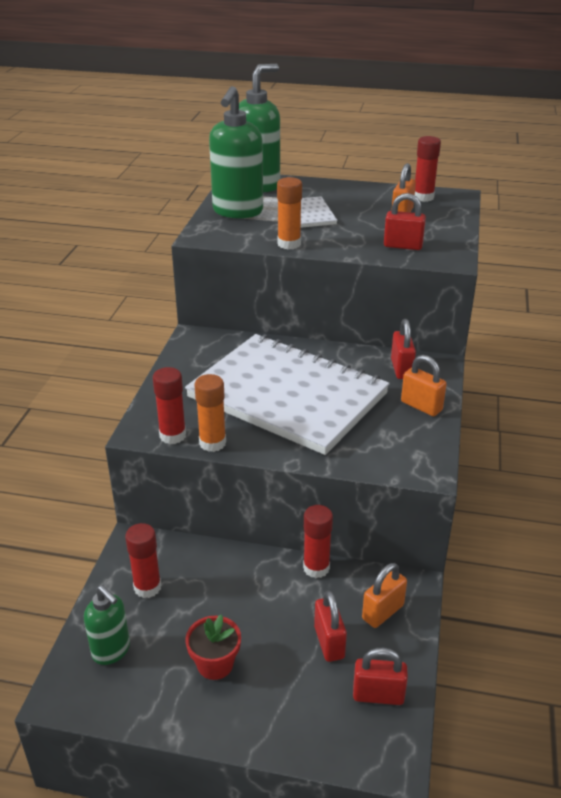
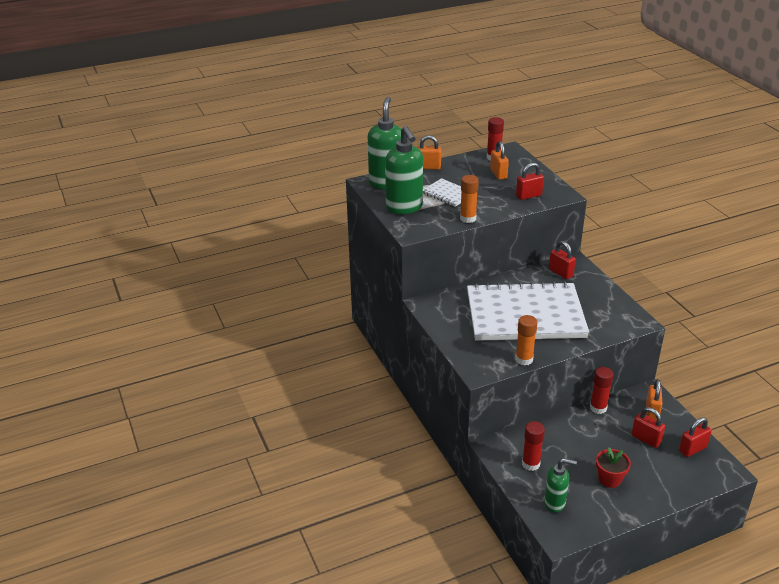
camera: 35 degrees left, 0 degrees up
(172, 435) = (498, 366): red glue stick -> none
(421, 406) = (596, 289): orange padlock -> orange padlock (428, 167)

